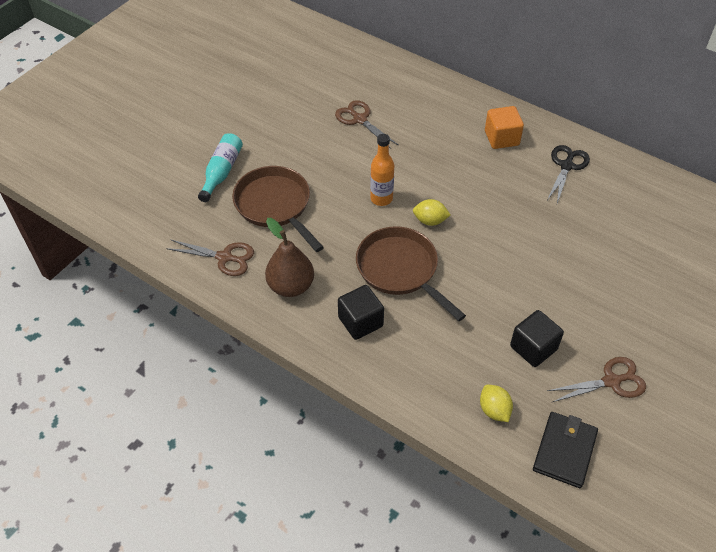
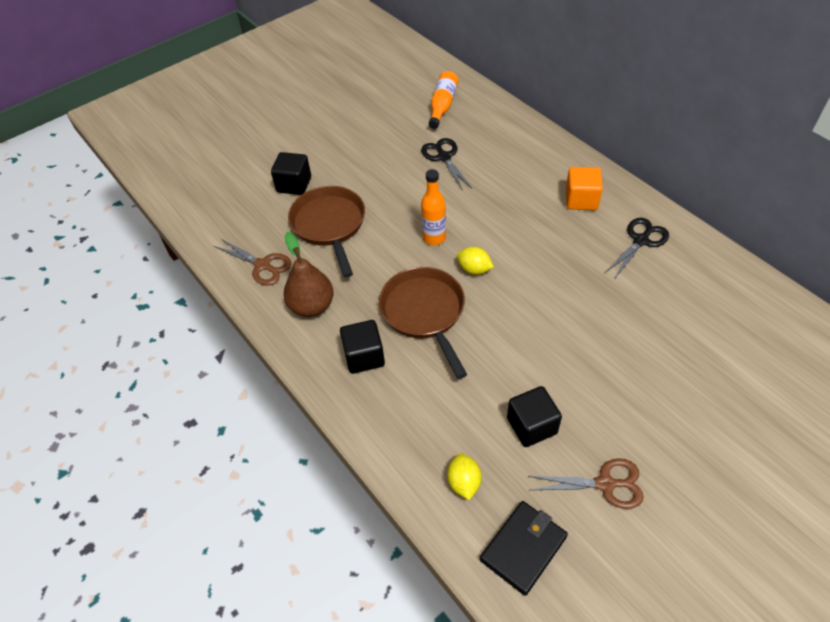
camera: 20 degrees right, 0 degrees up
(222, 172) = (294, 184): turquoise bottle -> black cube
(338, 69) = (442, 106): none -> orange bottle
(360, 119) = (444, 157): brown scissors -> black scissors

